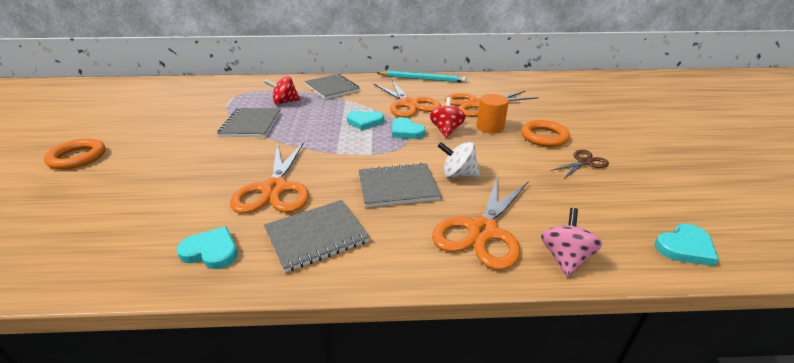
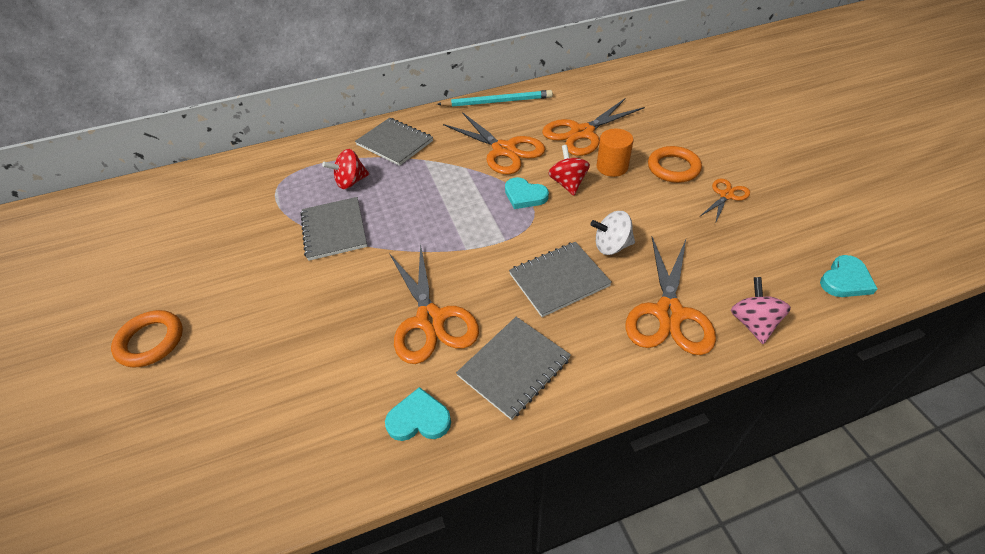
camera: 15 degrees left, 15 degrees up
(365, 122) = (469, 192): turquoise heart -> none
(584, 162) = (726, 195): brown scissors -> orange scissors

